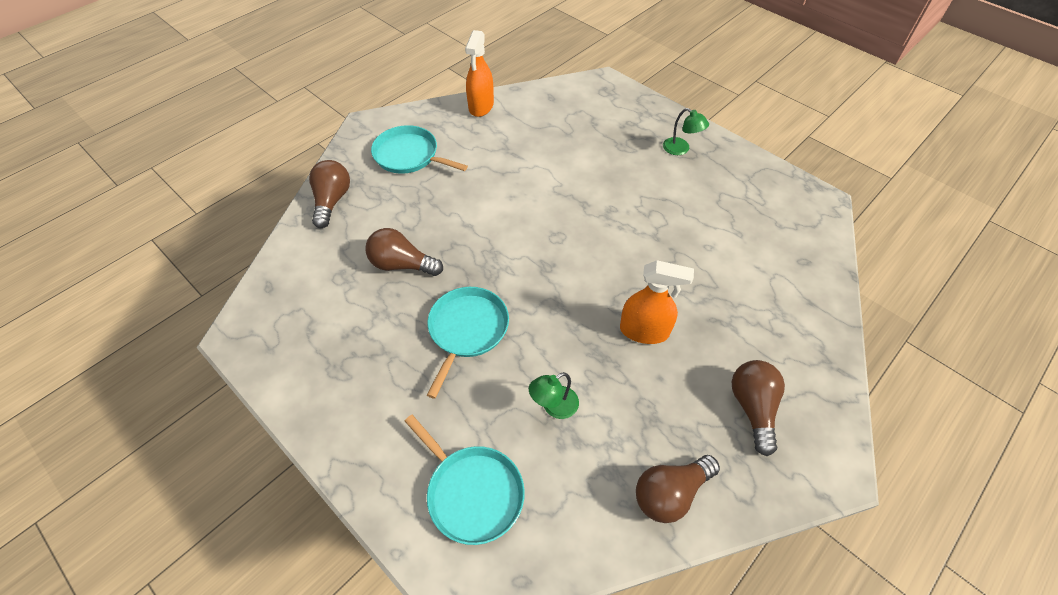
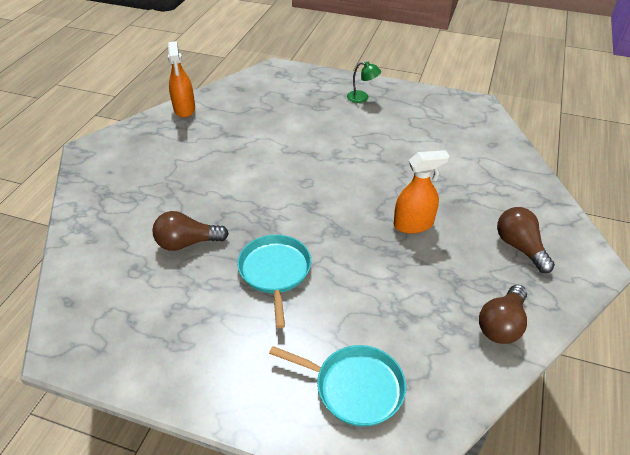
camera: 25 degrees left, 10 degrees down
(332, 201) = (90, 215): brown light bulb -> none
(409, 155) = (142, 161): turquoise pan -> none
(554, 406) = (380, 300): green lamp -> none

